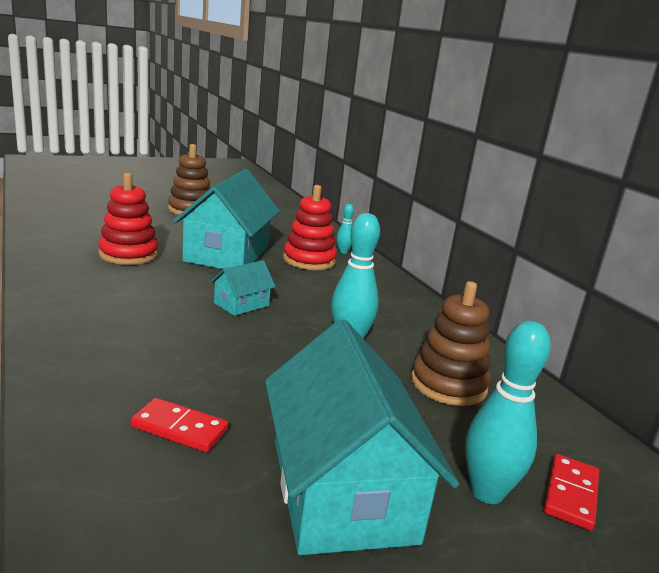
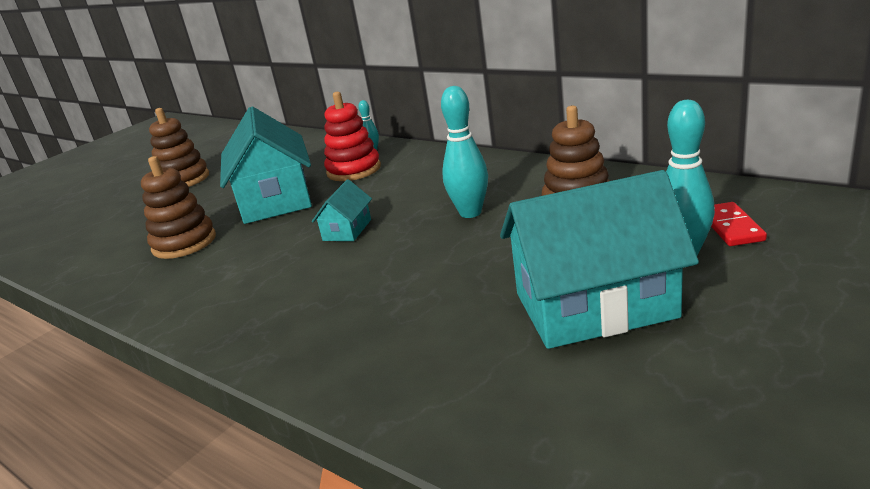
camera: 20 degrees left, 5 degrees up
(128, 254) = (184, 243): red stacking toy -> brown stacking toy
(179, 428) = (429, 335): red domino -> none
(342, 490) = (594, 305): turquoise house -> turquoise house turned 60 degrees counterclockwise

